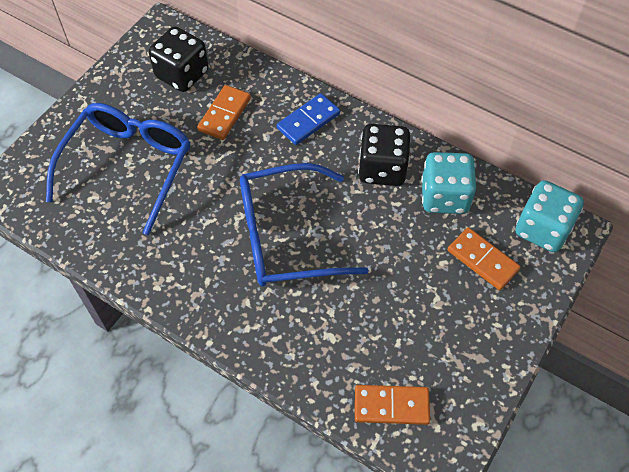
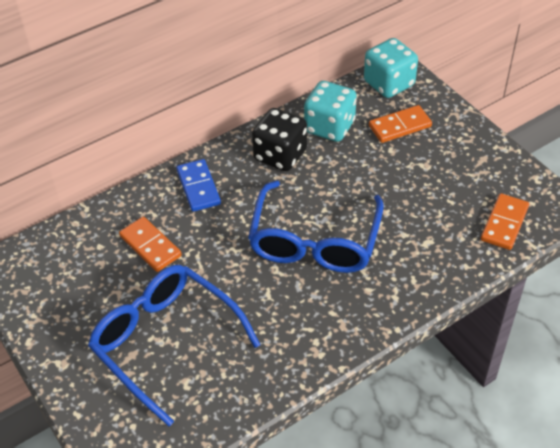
camera: 65 degrees left, 10 degrees down
(182, 74) = (77, 266): black dice -> none

